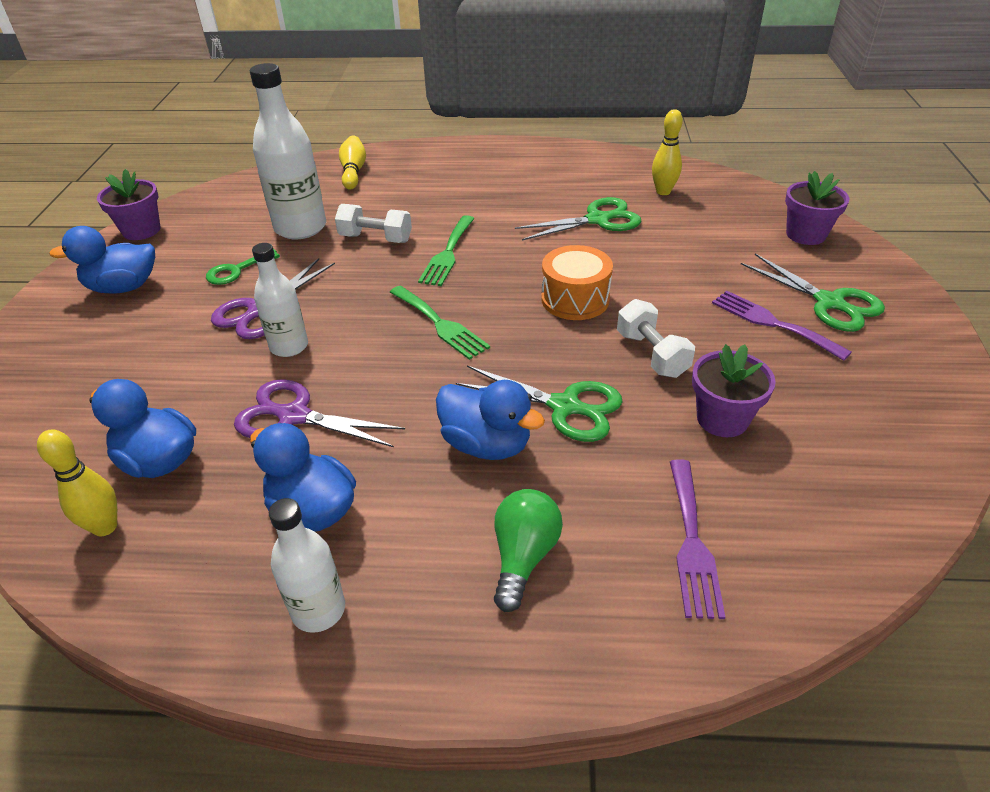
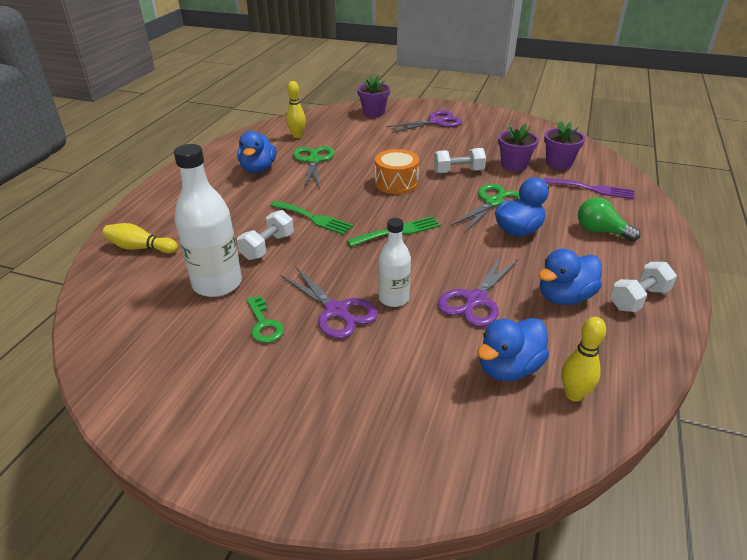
camera: 75 degrees left, 5 degrees down
(123, 287) = (241, 405): blue duck -> blue duck (258, 169)
(141, 230) = (126, 396): purple flower pot -> purple flower pot (559, 163)
(318, 610) = (638, 299): white bottle -> white dumbbell
(772, 323) = (445, 138): purple fork -> none
(830, 303) = (436, 122): green scissors -> purple scissors

